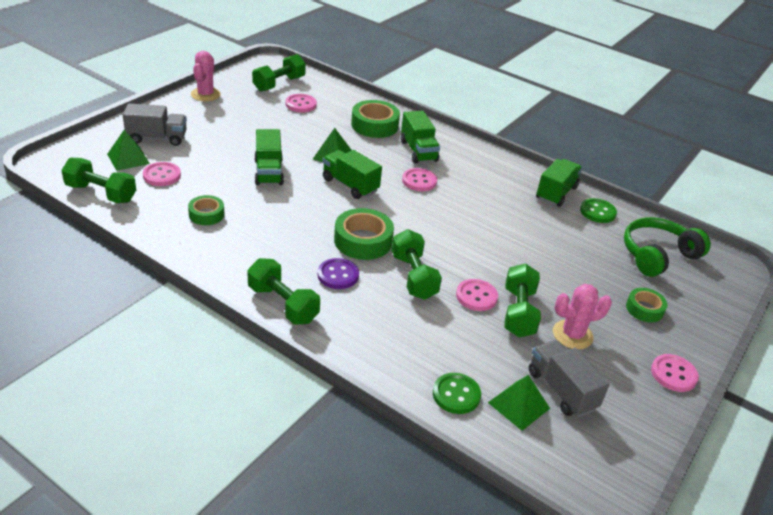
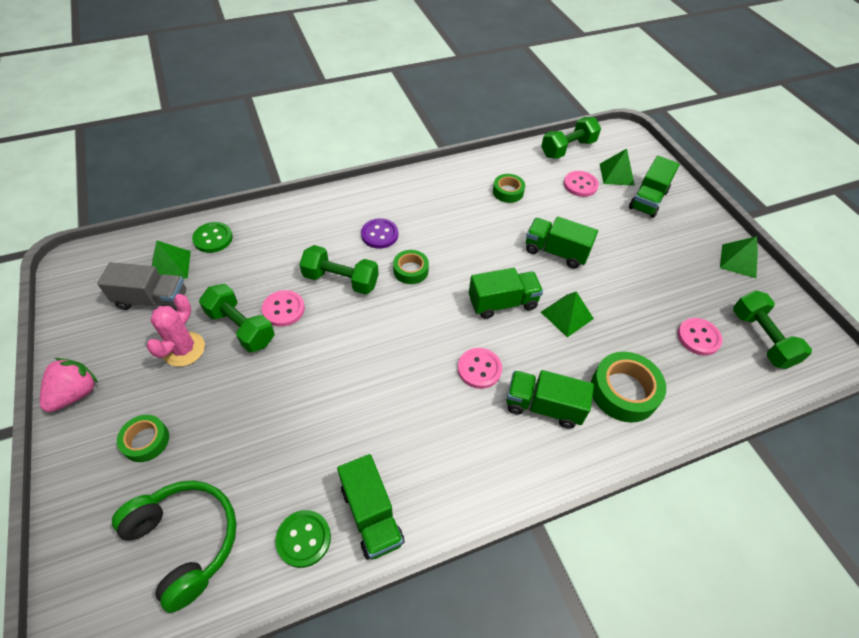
camera: 125 degrees right, 15 degrees up
(157, 138) = (648, 200): grey truck -> green truck
(205, 94) = (738, 261): pink cactus -> green pyramid
(283, 304) = (372, 193): green dumbbell -> none
(363, 241) = (410, 270): green tape -> green tape, size x0.60
(657, 255) = (186, 541): green headphones -> green headphones turned 45 degrees counterclockwise
(673, 374) = (75, 394): pink button -> pink strawberry

